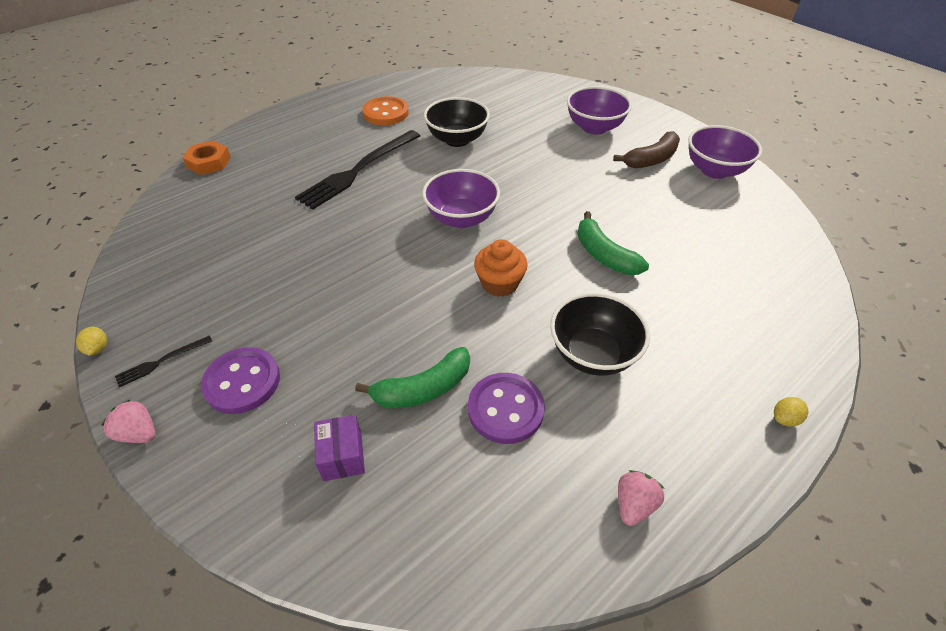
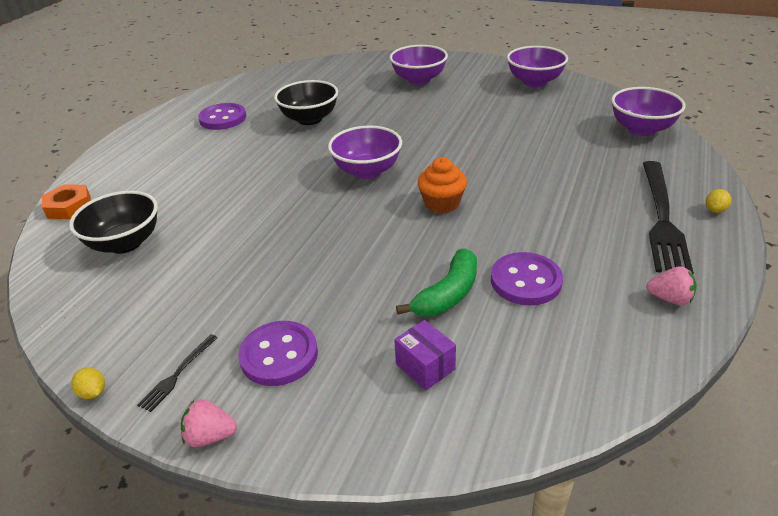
camera: 25 degrees left, 10 degrees down
(358, 170) = (237, 167): black fork -> black fork (662, 218)
(386, 113) = (223, 118): orange button -> purple button
(592, 354) = (556, 222): black bowl -> black bowl (125, 243)
(604, 255) = (505, 158): green banana -> none
(634, 504) = (669, 299): pink strawberry -> pink strawberry turned 105 degrees clockwise
(651, 159) = (482, 88): brown banana -> none
(787, 276) = (641, 129): none -> purple bowl

